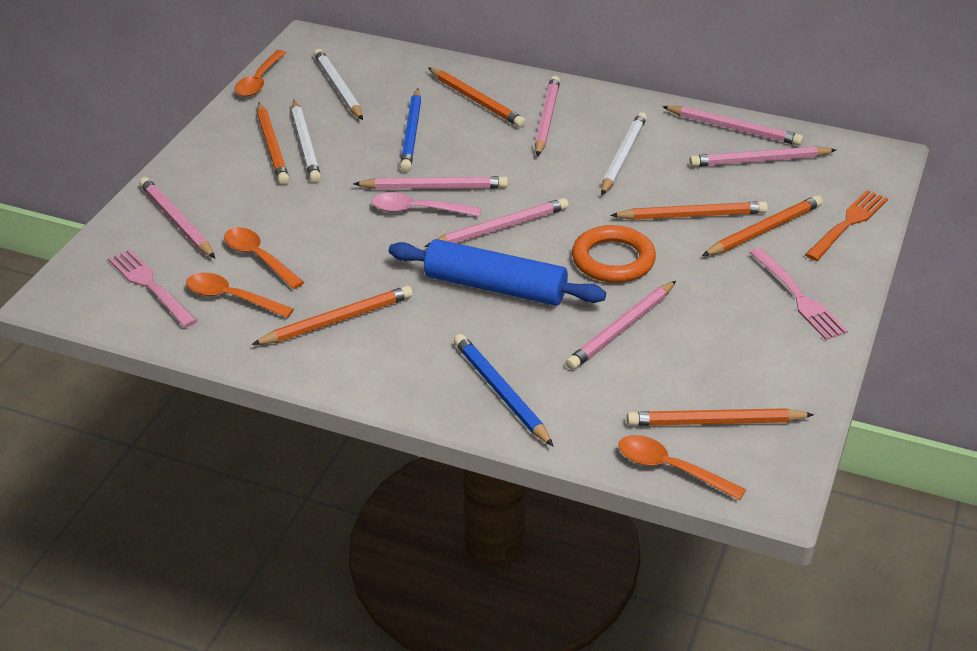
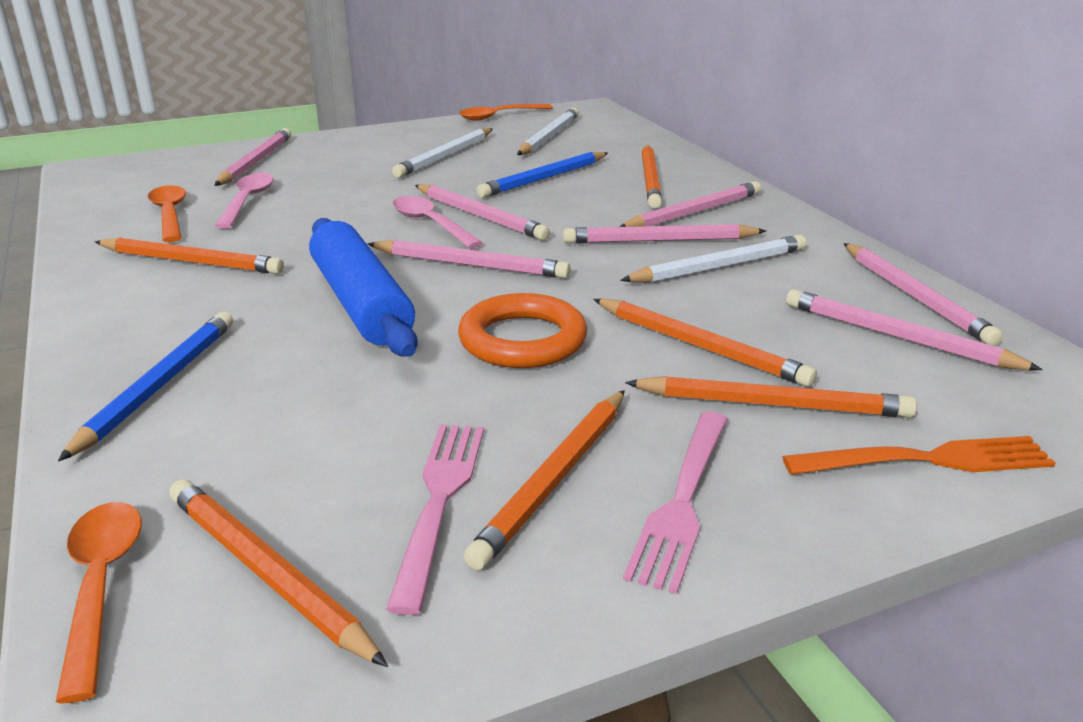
camera: 45 degrees right, 10 degrees down
(150, 286) = (147, 186): pink fork -> pink fork (439, 500)
(259, 258) = (247, 201): orange spoon -> pink spoon
(272, 147) = (419, 149): orange pencil -> orange pencil (554, 479)
(621, 329) = (392, 403): pink pencil -> pink pencil (659, 241)

